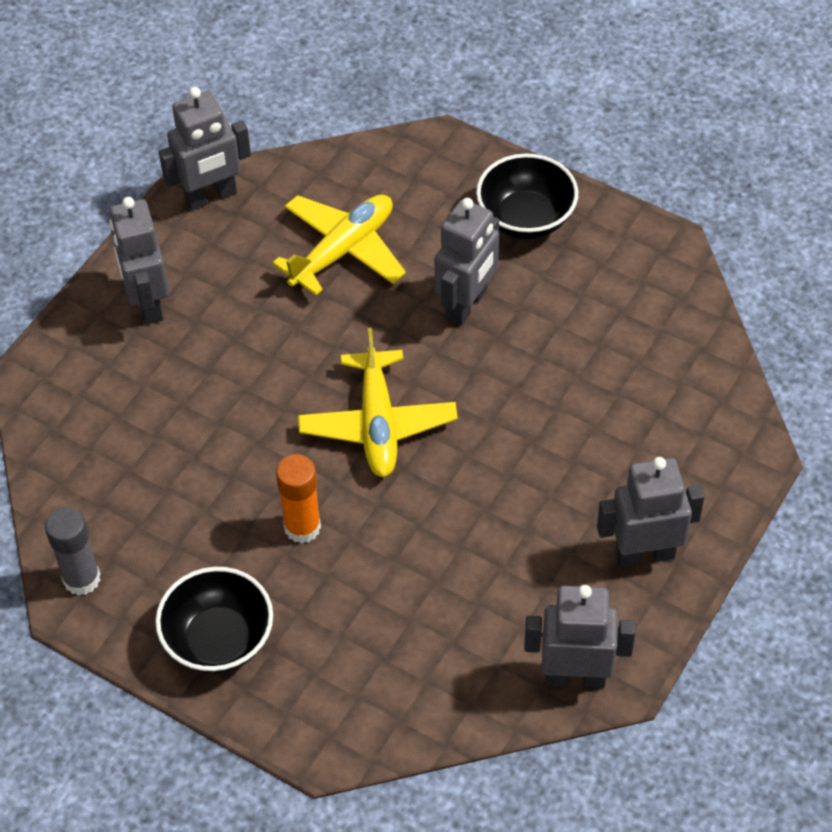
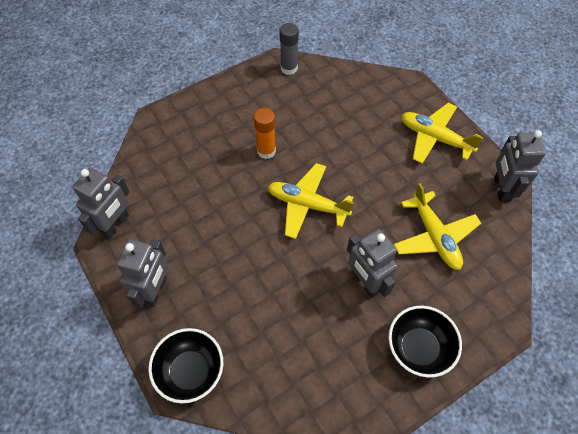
camera: 115 degrees right, 5 degrees up
(148, 303) = (434, 138): grey robot -> yellow plane
(219, 640) = (229, 102): black bowl -> black bowl (190, 371)

